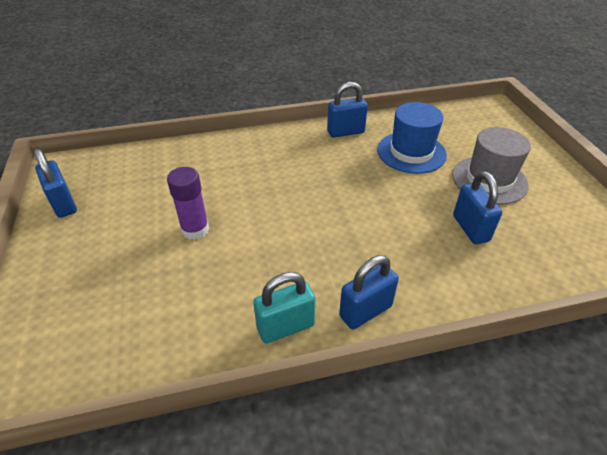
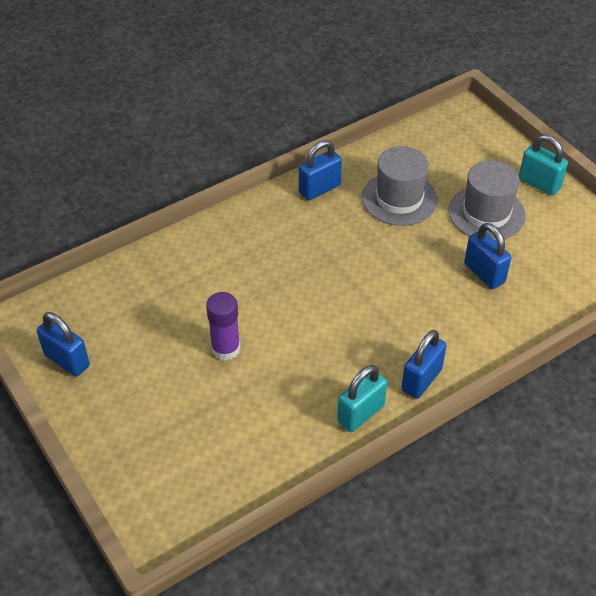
camera: 20 degrees left, 5 degrees up
(411, 152) = (399, 198): blue hat -> grey hat
(549, 168) = (539, 183): none -> turquoise padlock

